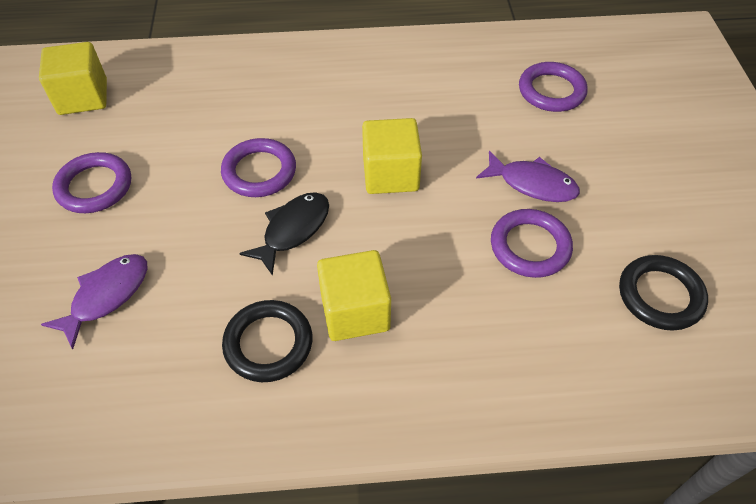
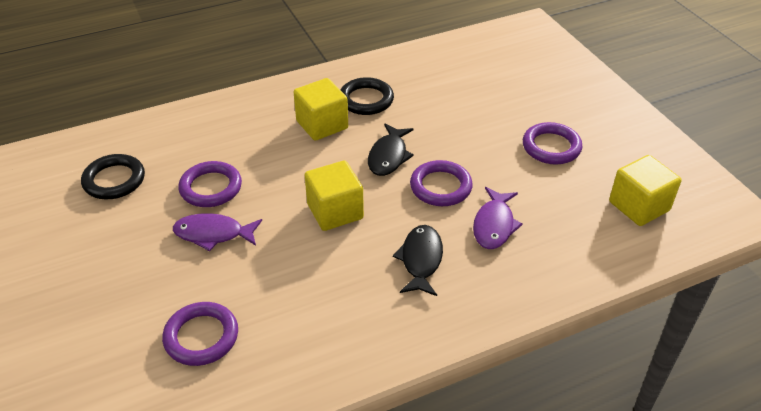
camera: 160 degrees right, 10 degrees down
(107, 296) = (479, 97): purple fish -> purple fish (494, 225)
(329, 103) = (421, 260): none -> black fish

